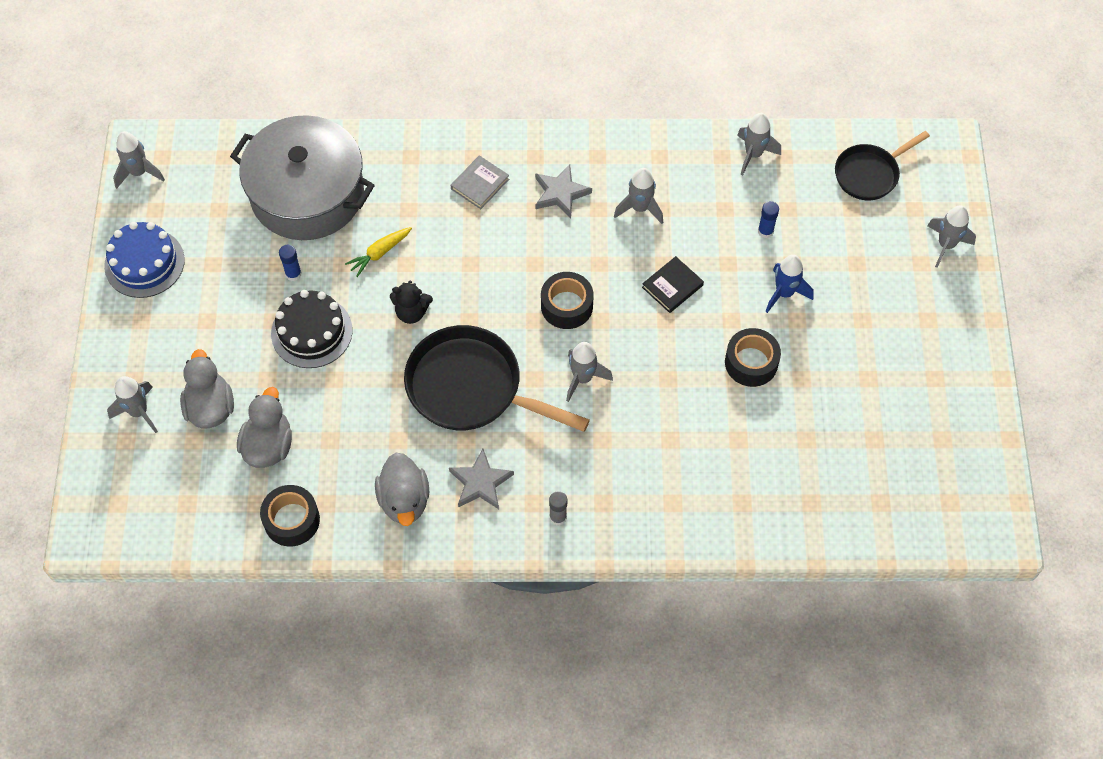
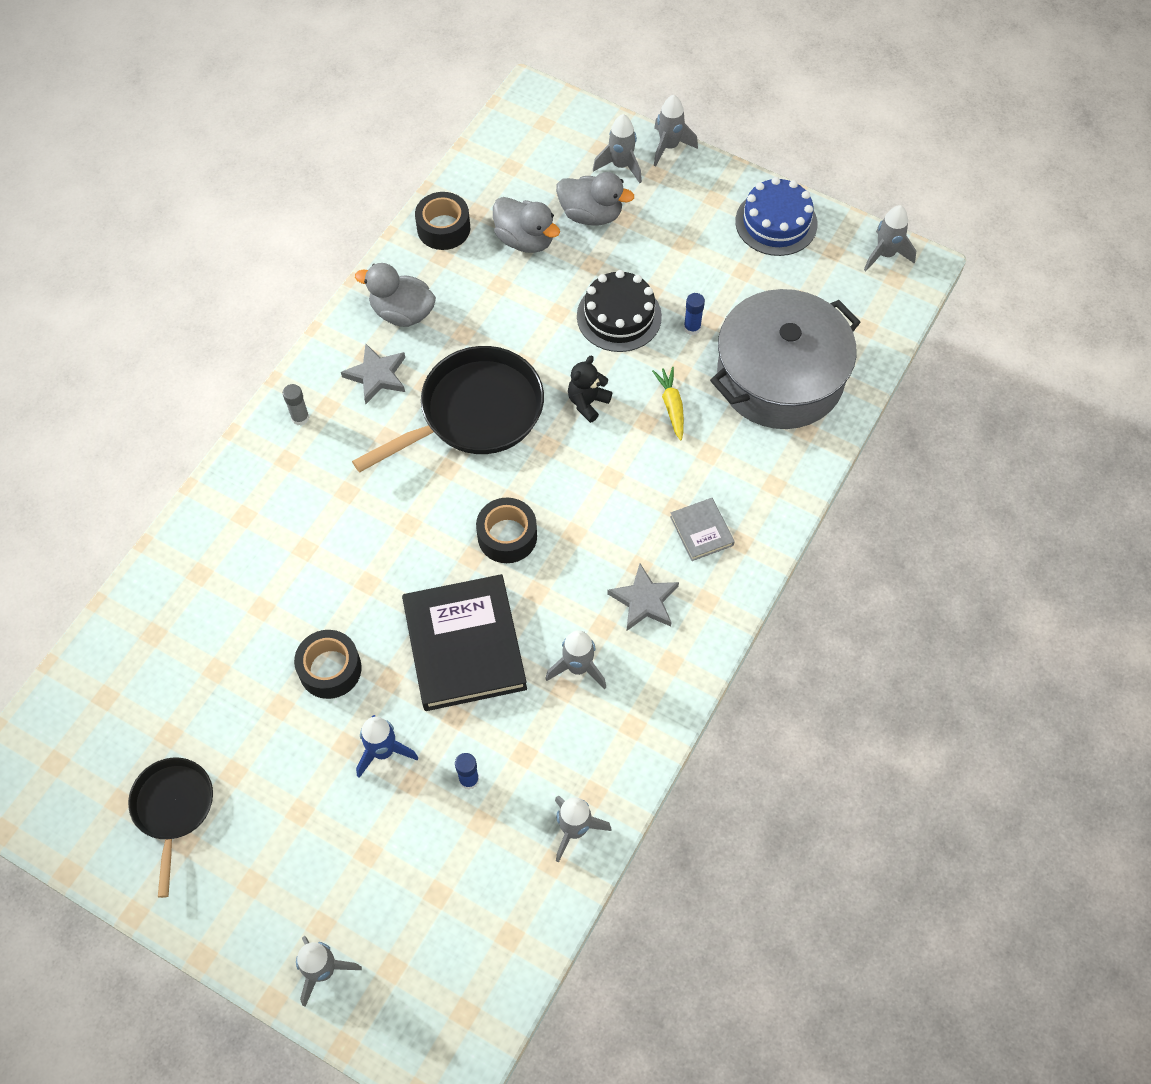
camera: 120 degrees right, 0 degrees up
(583, 378) = (419, 509): grey rocket -> grey rocket (669, 147)
(672, 286) = (464, 645): black book -> black book, size x2.14
(869, 174) = (469, 947): black pan -> black pan (173, 808)

